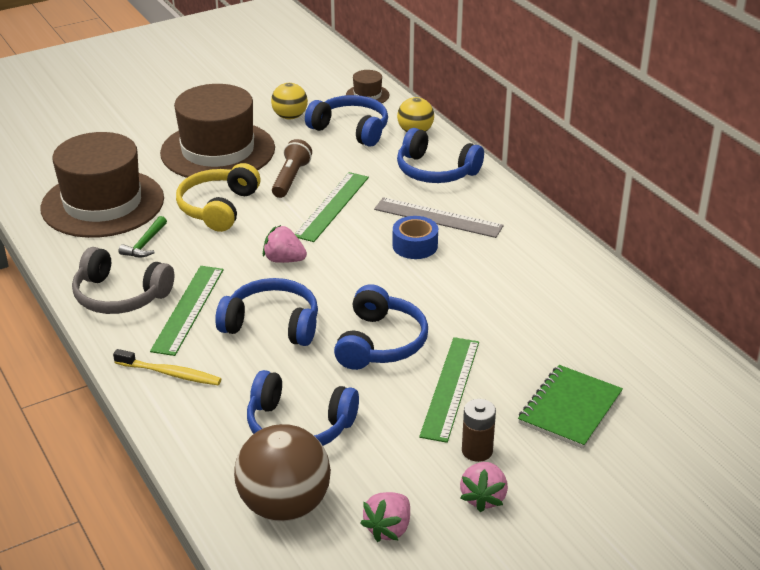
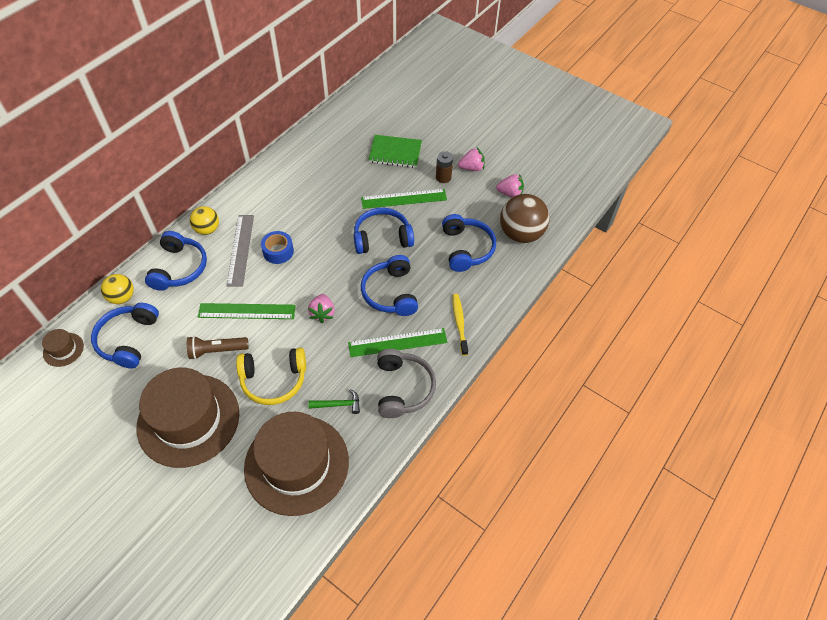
camera: 115 degrees left, 20 degrees up
(290, 117) = (115, 391): yellow ball -> yellow ball (207, 229)

